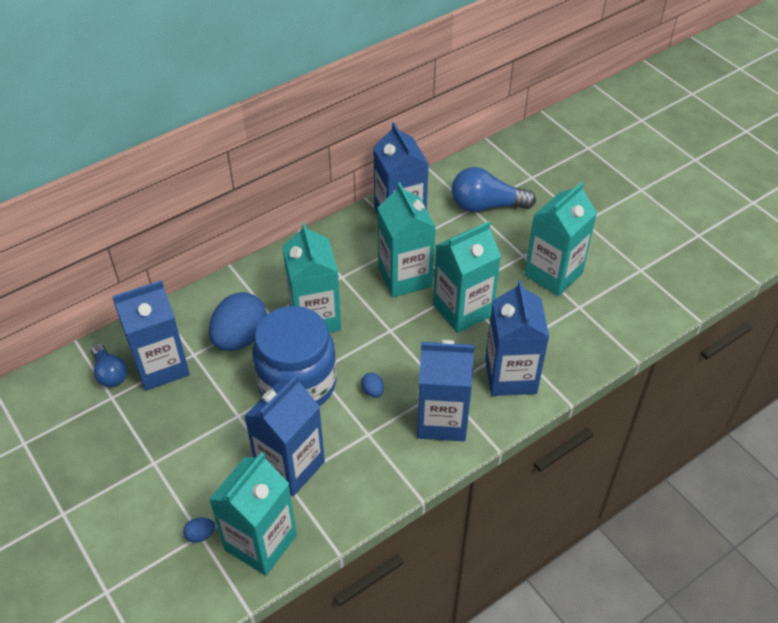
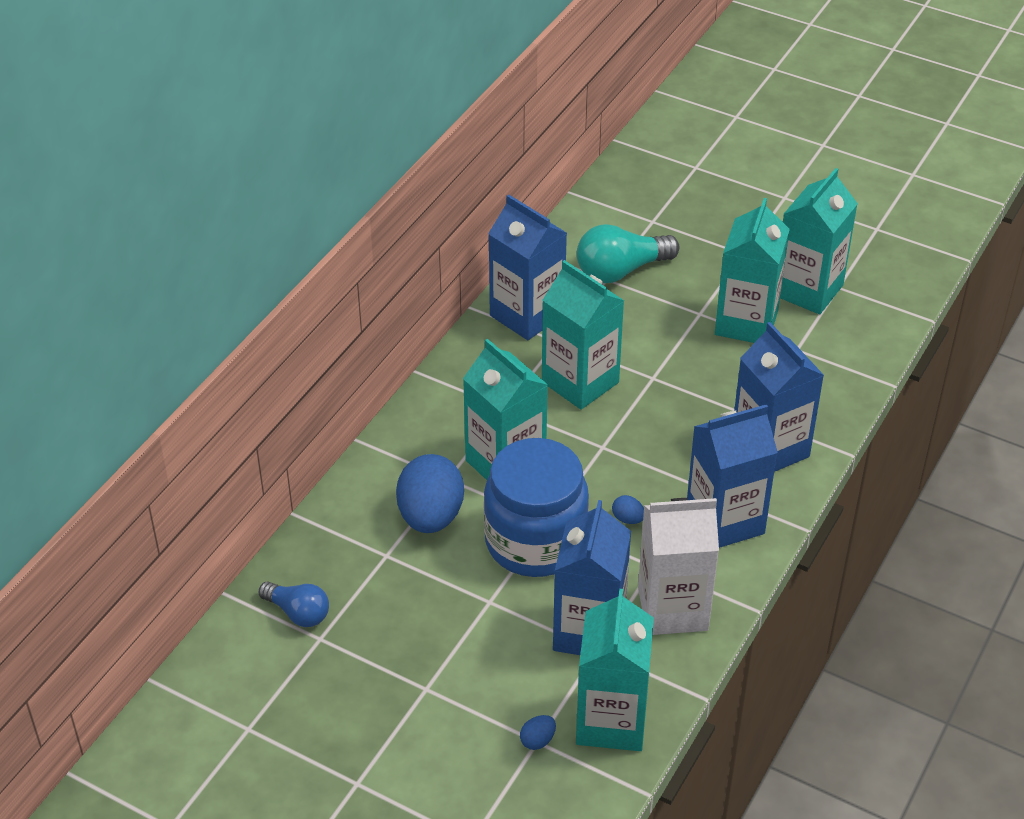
camera: 25 degrees left, 5 degrees down
(161, 366) = (356, 582): blue carton -> none
(360, 473) = (672, 608): none -> white carton
(462, 310) = (670, 396): turquoise carton -> turquoise carton (808, 290)
(486, 206) = (621, 271): blue light bulb -> turquoise light bulb

